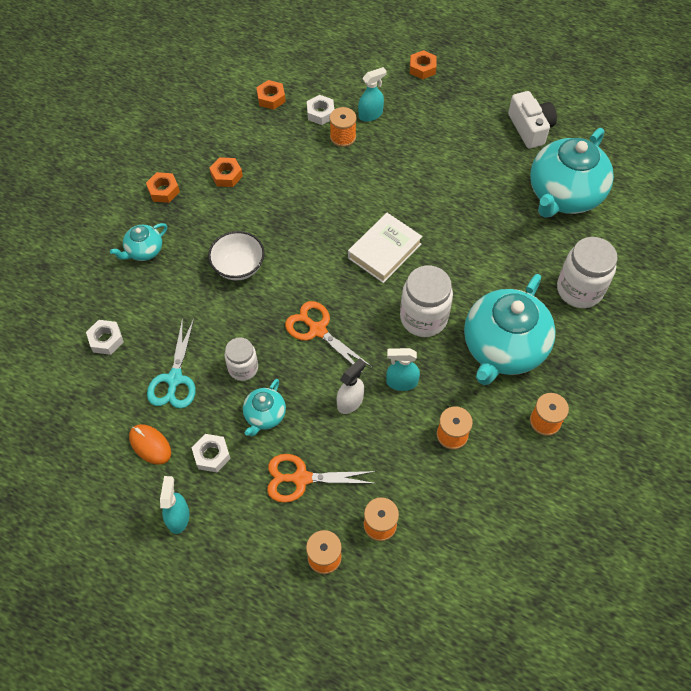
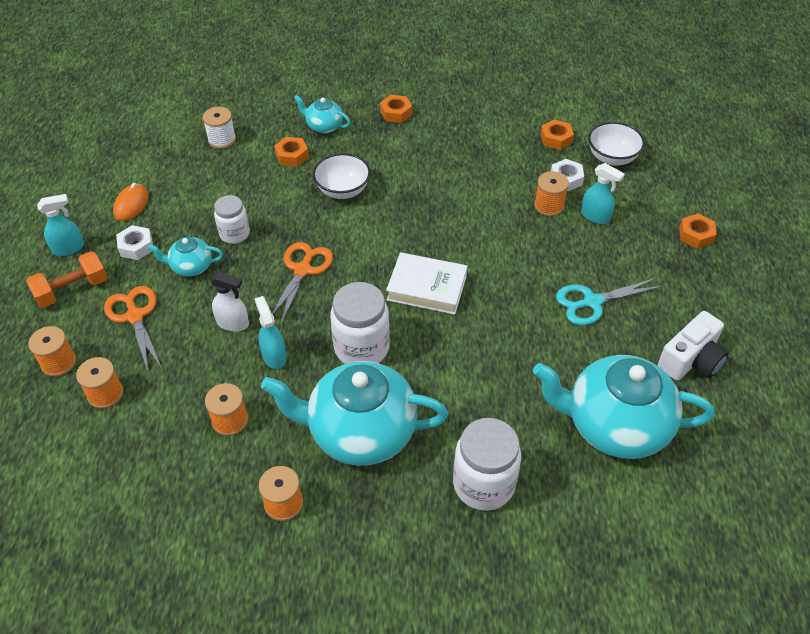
camera: 65 degrees right, 10 degrees down
(106, 340) = (222, 140): white nut -> white spool
(174, 379) = (202, 195): turquoise scissors -> turquoise scissors (592, 302)
(226, 175) = (441, 144): orange nut -> orange nut (292, 155)
(238, 526) = (72, 290): none -> orange dumbbell
(315, 75) = (612, 158): none -> white bowl

